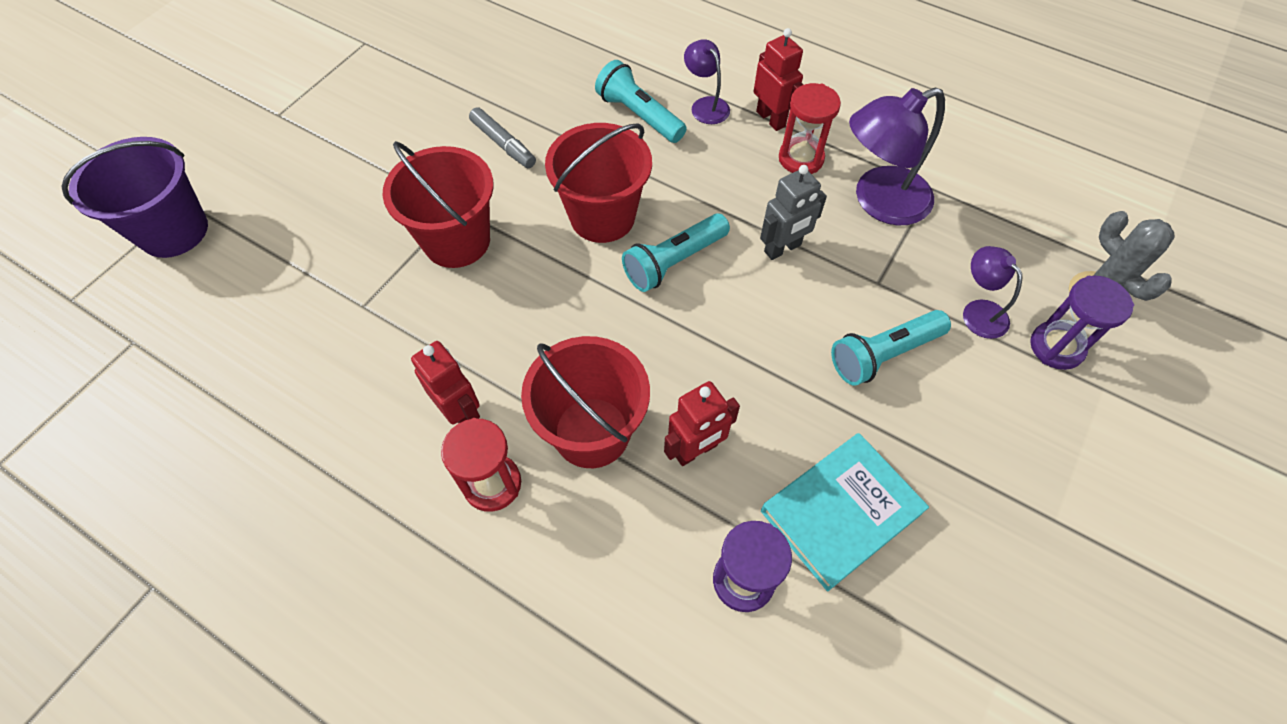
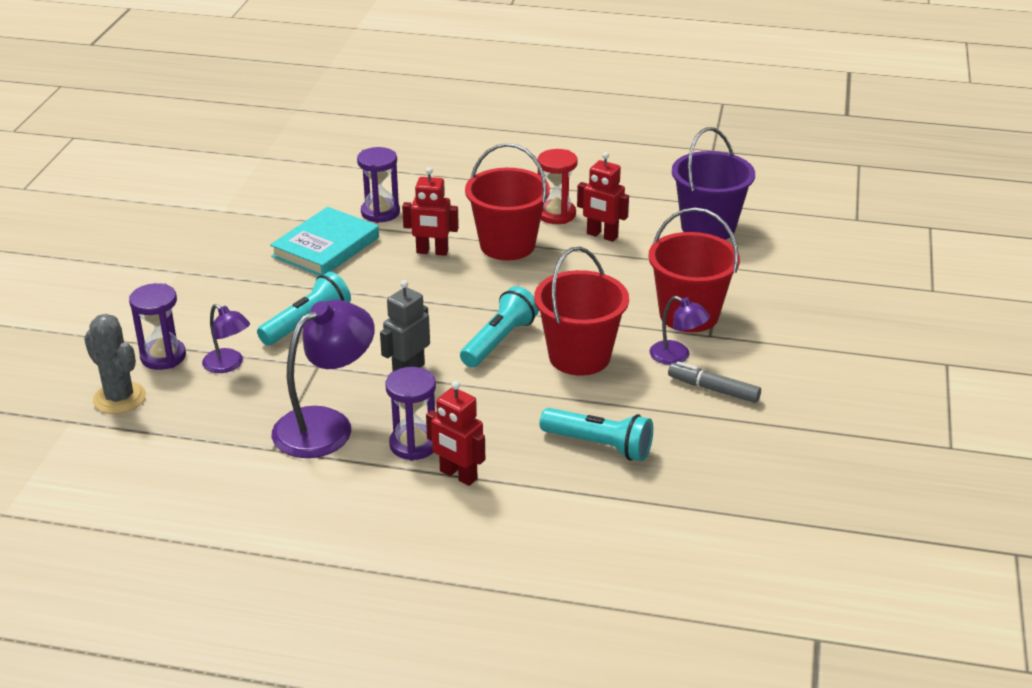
camera: 160 degrees right, 25 degrees down
(174, 231) = (915, 273): purple bucket -> purple bucket (708, 227)
(696, 450) = (432, 252): red robot -> red robot turned 120 degrees counterclockwise
(705, 105) = (535, 472): purple lamp -> purple lamp (677, 356)
(801, 158) = (413, 444): red hourglass -> purple hourglass

